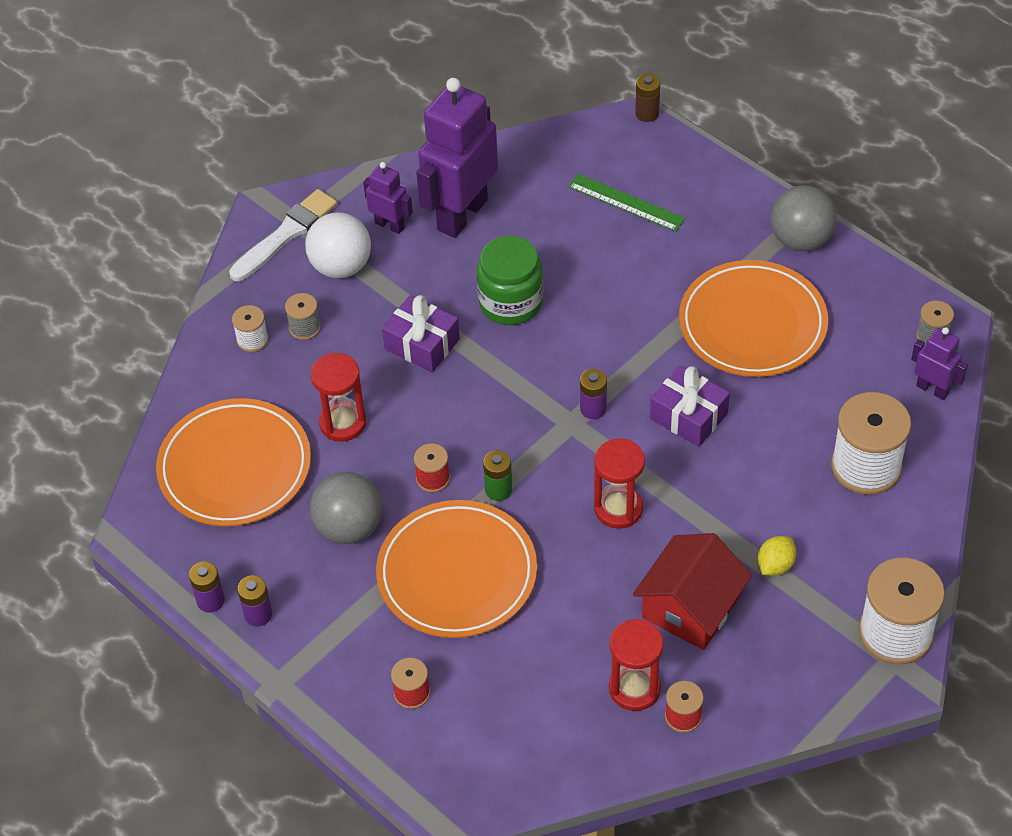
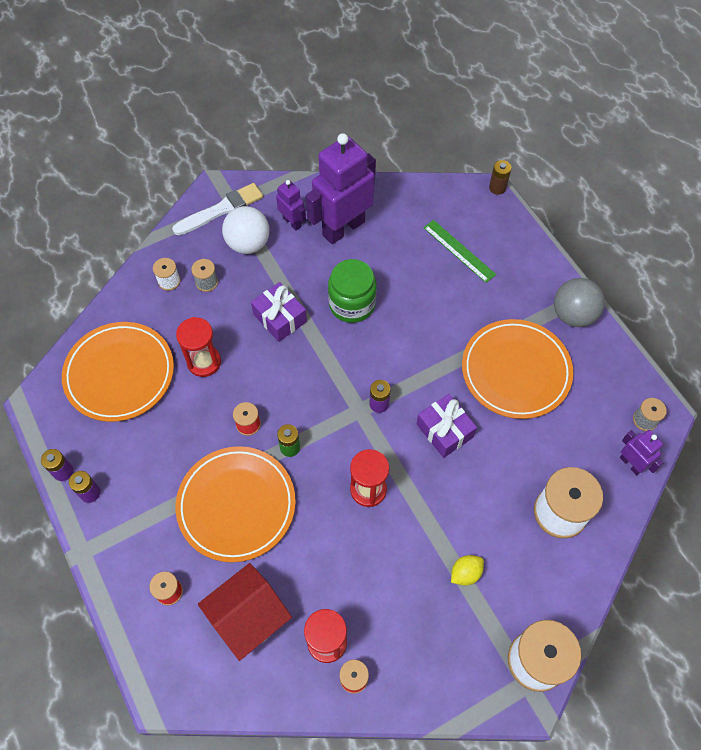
camera: 15 degrees right, 10 degrees up
(349, 527) = (177, 444): grey ball -> none
(690, 607) = (391, 588): red house -> red house (248, 617)

